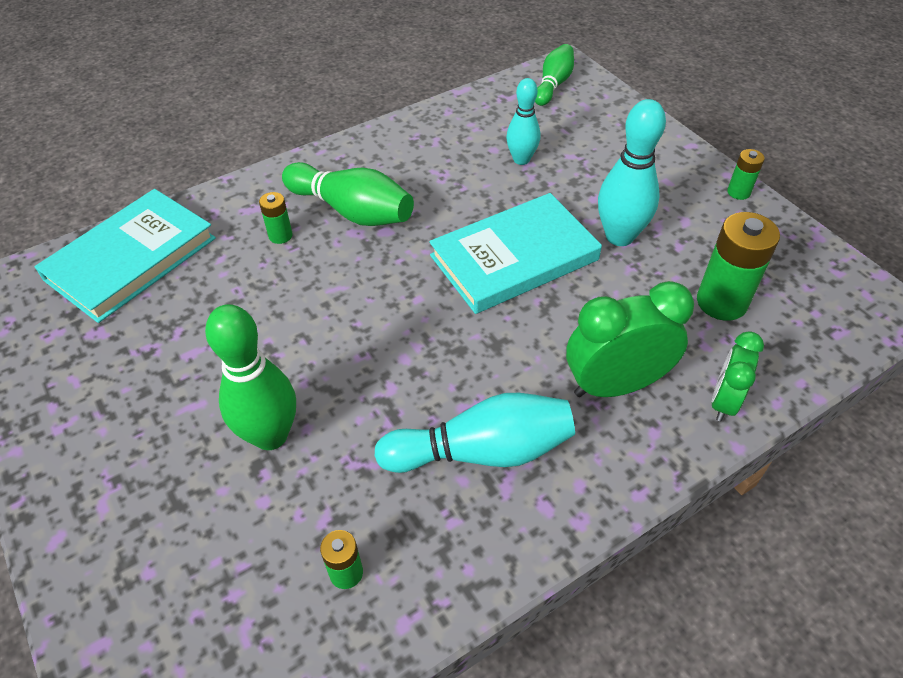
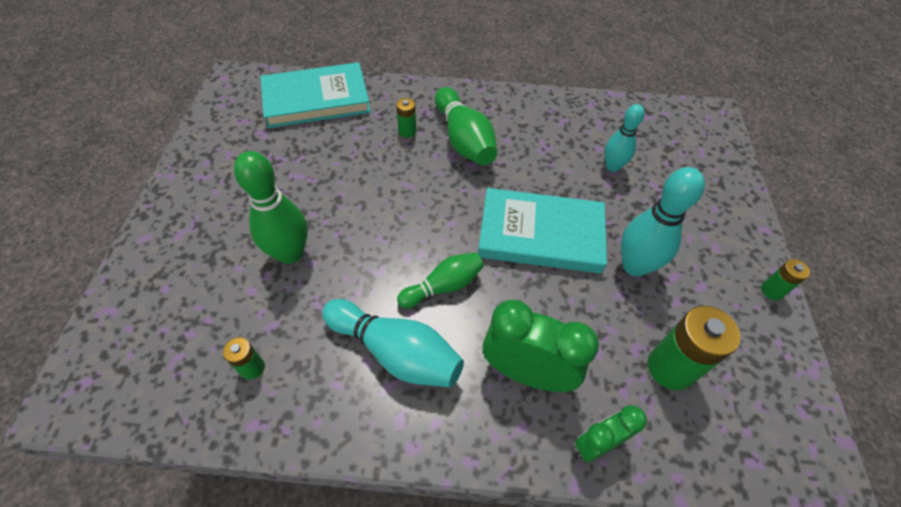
camera: 35 degrees right, 5 degrees up
(553, 84) = (690, 123): green bowling pin -> green bowling pin (443, 286)

